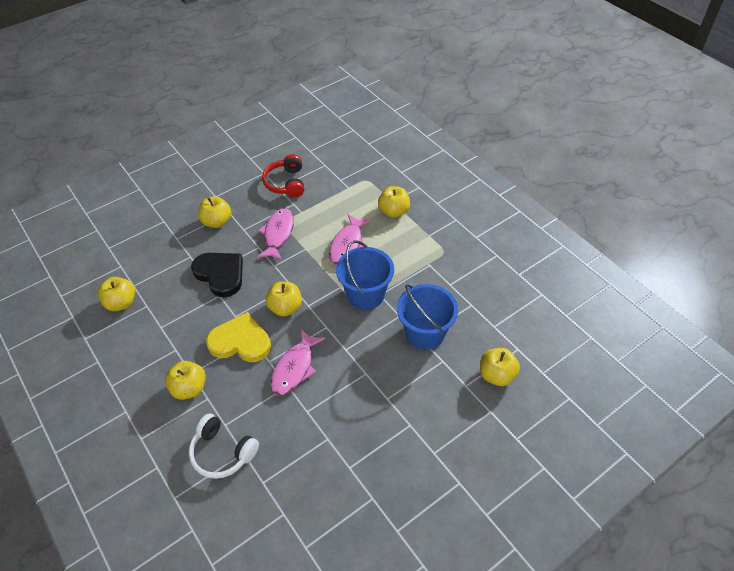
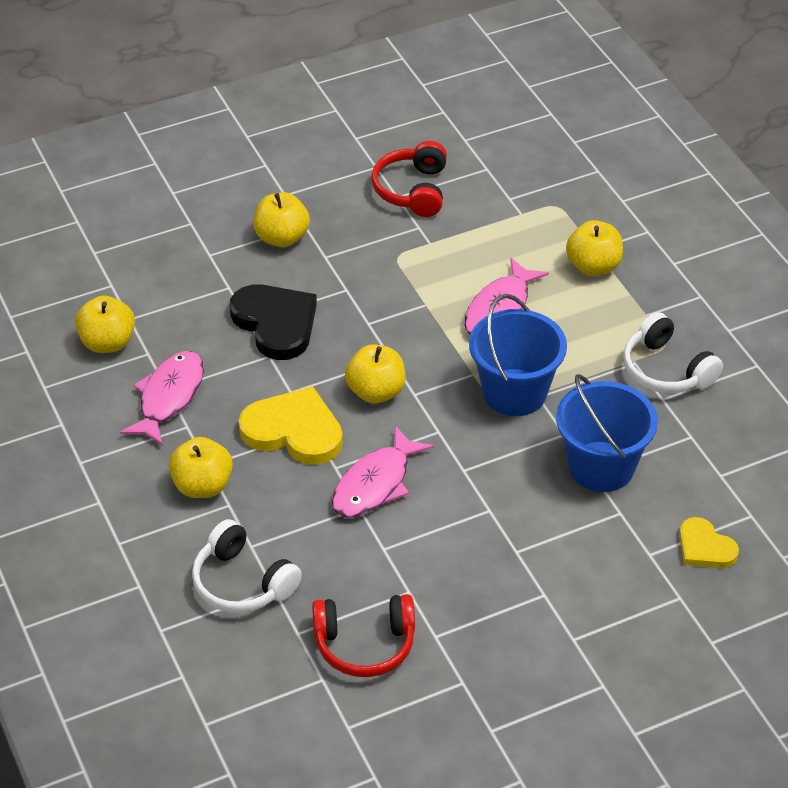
camera: 10 degrees right, 5 degrees down
(278, 234) = (383, 273): pink fish -> pink fish (169, 397)
(306, 482) = (365, 644): none -> red headphones
(447, 266) = (666, 370): none -> white headphones
(496, 375) = (705, 547): yellow apple -> yellow heart

